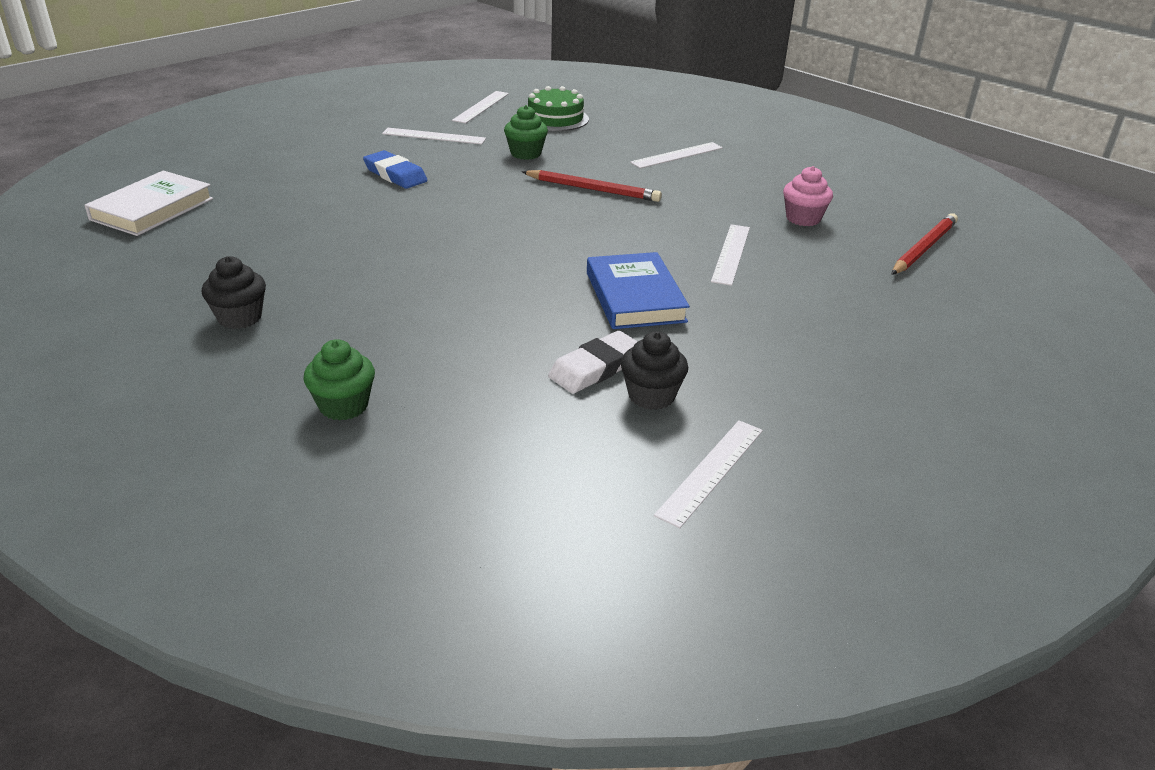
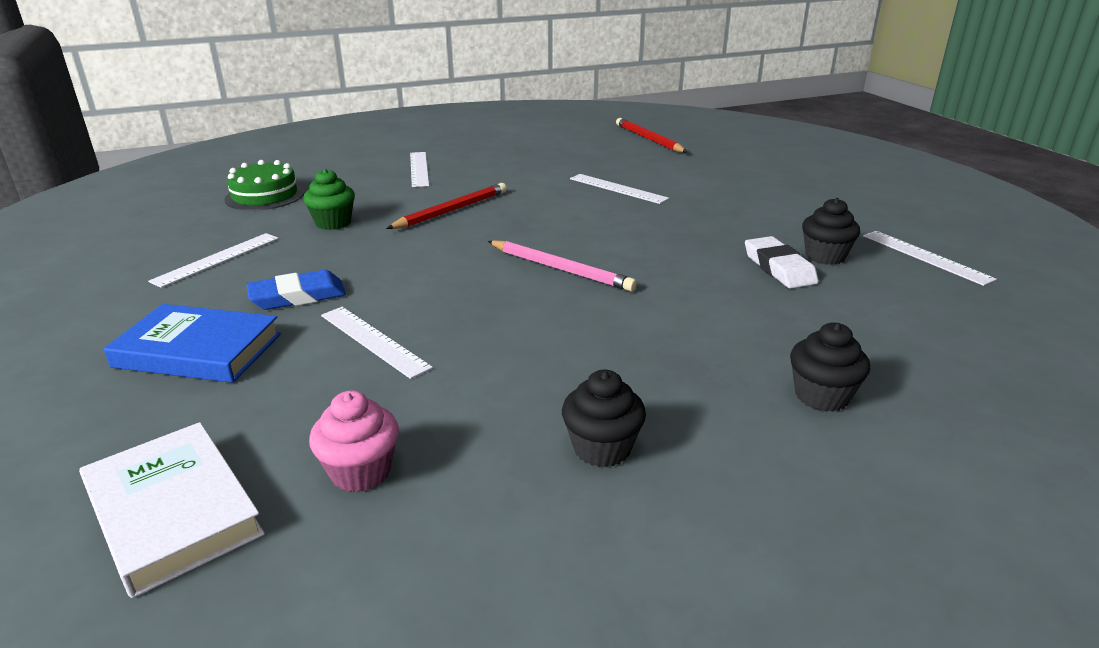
camera: 65 degrees left, 5 degrees down
(343, 406) = (821, 396): green cupcake -> black cupcake
(481, 107) = (172, 222): white ruler -> white ruler (373, 340)
(508, 257) = (560, 269): none -> pink pencil
(635, 297) = (668, 233): blue book -> blue book (198, 350)
(803, 218) = (578, 157): pink cupcake -> pink cupcake (361, 471)

